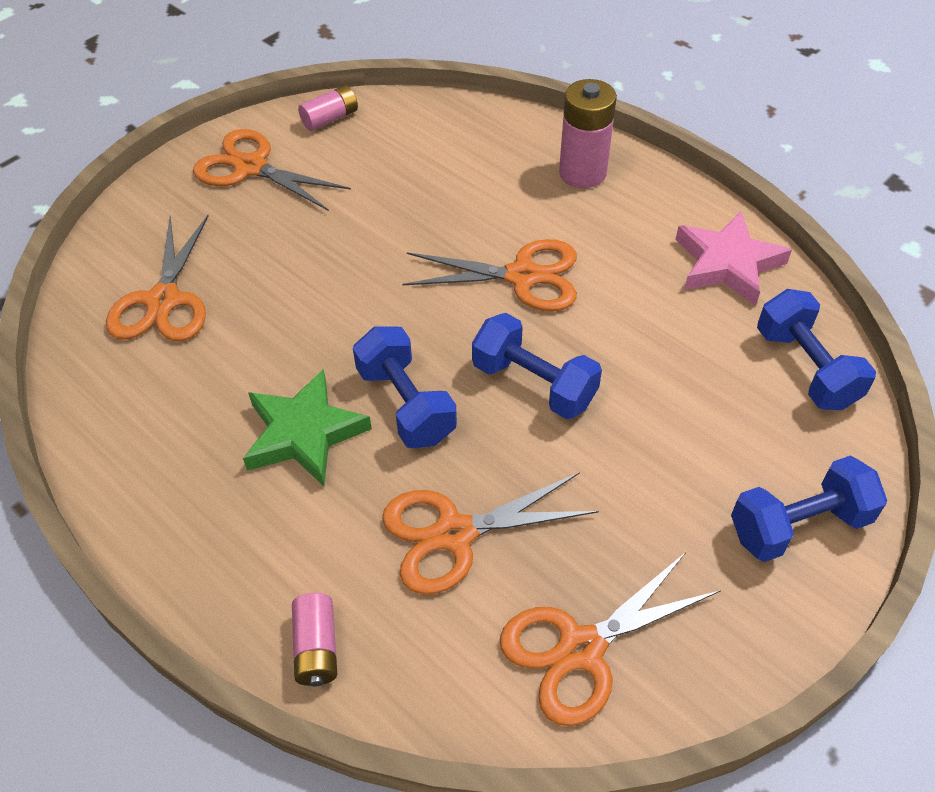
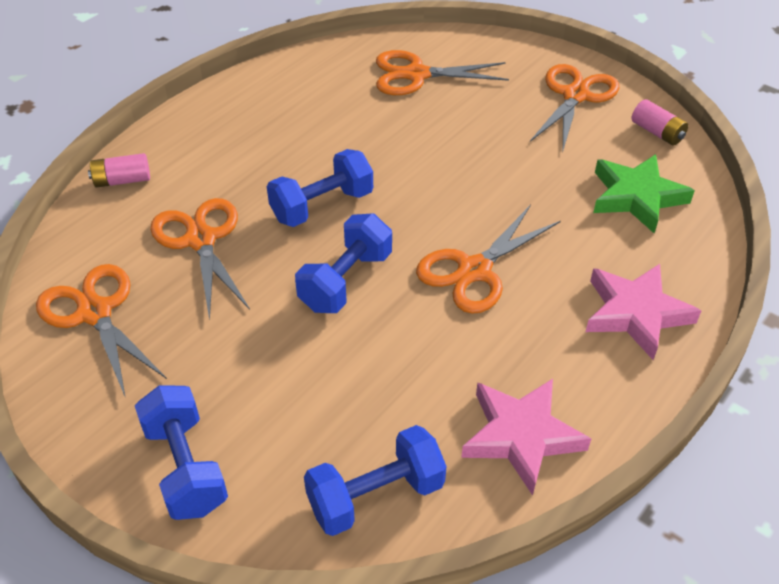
camera: 85 degrees right, 5 degrees down
(304, 433) = (294, 156): green star -> green star (637, 197)
(522, 276) = (474, 270): orange scissors -> orange scissors turned 45 degrees clockwise
(582, 173) = (636, 313): pink battery -> pink star

